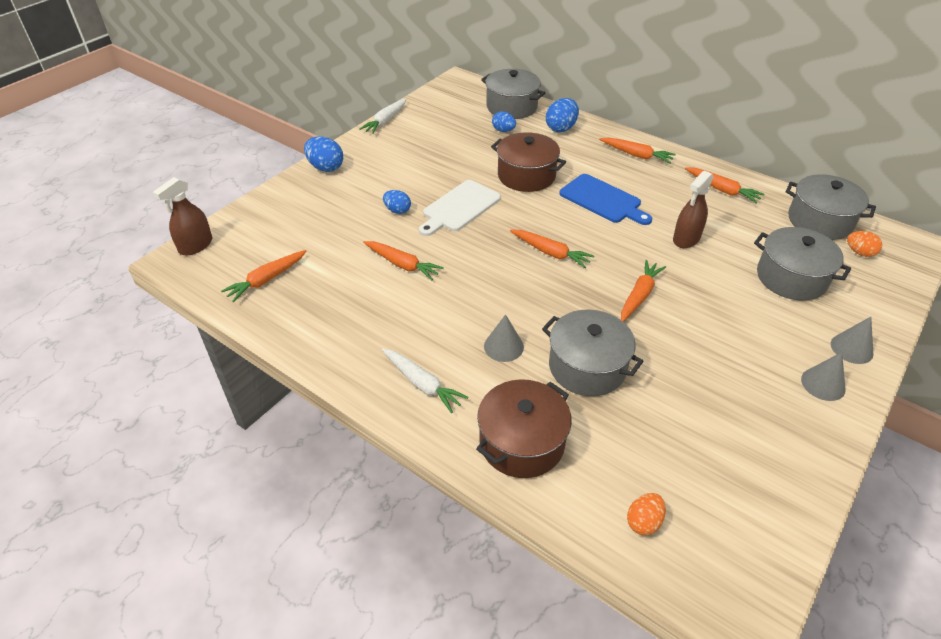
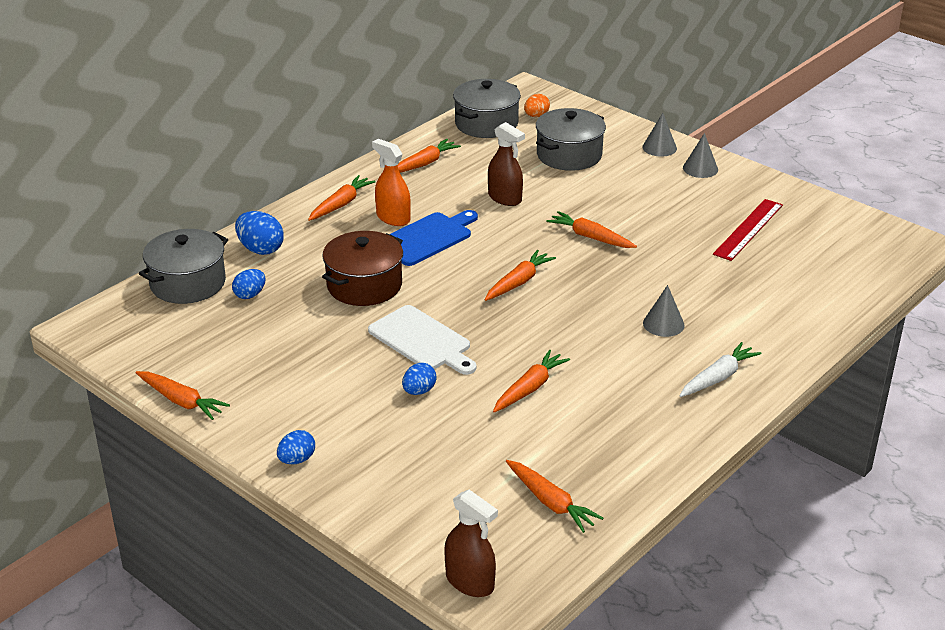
camera: 85 degrees left, 10 degrees down
(325, 167) = (297, 460): blue egg -> blue egg, size x0.65
(385, 121) = (181, 401): white carrot -> orange carrot
(522, 442) = (782, 322): brown pot -> none
(587, 367) = (688, 278): grey pot -> none
(627, 181) = (393, 218): none -> orange spray bottle
(643, 522) = (849, 271): orange egg -> none
(703, 423) = (748, 229): none -> red ruler

